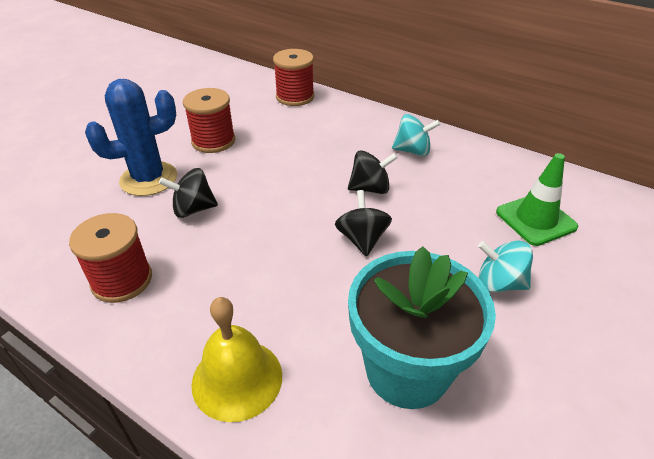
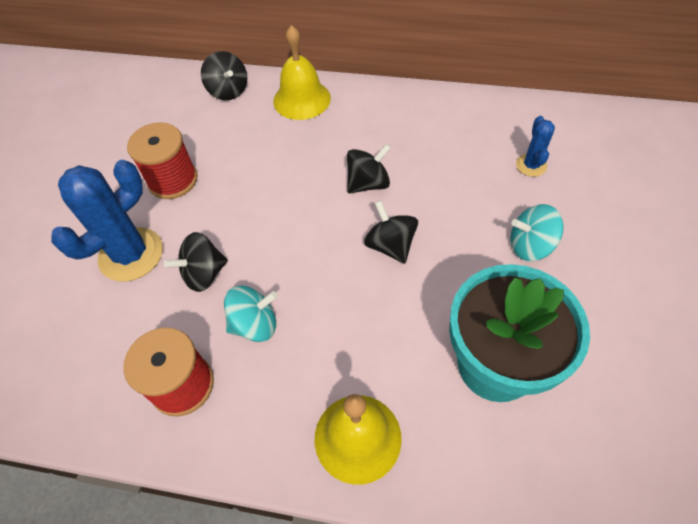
camera: 20 degrees left, 15 degrees up
(295, 97) = (228, 91): red spool -> black spinning top
(350, 116) = (302, 99): none -> yellow bell
(412, 151) = (386, 123): turquoise spinning top -> turquoise spinning top (255, 324)
(535, 219) = (531, 165): green traffic cone -> blue cactus

